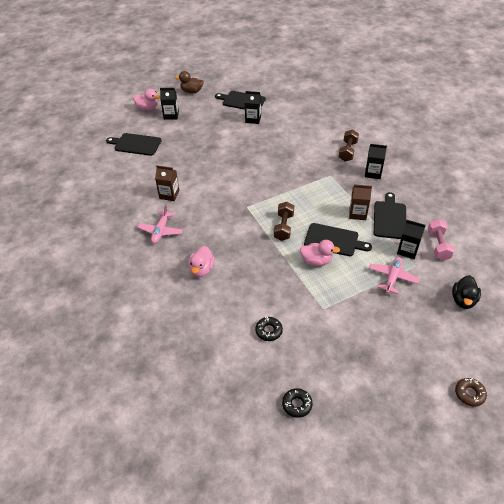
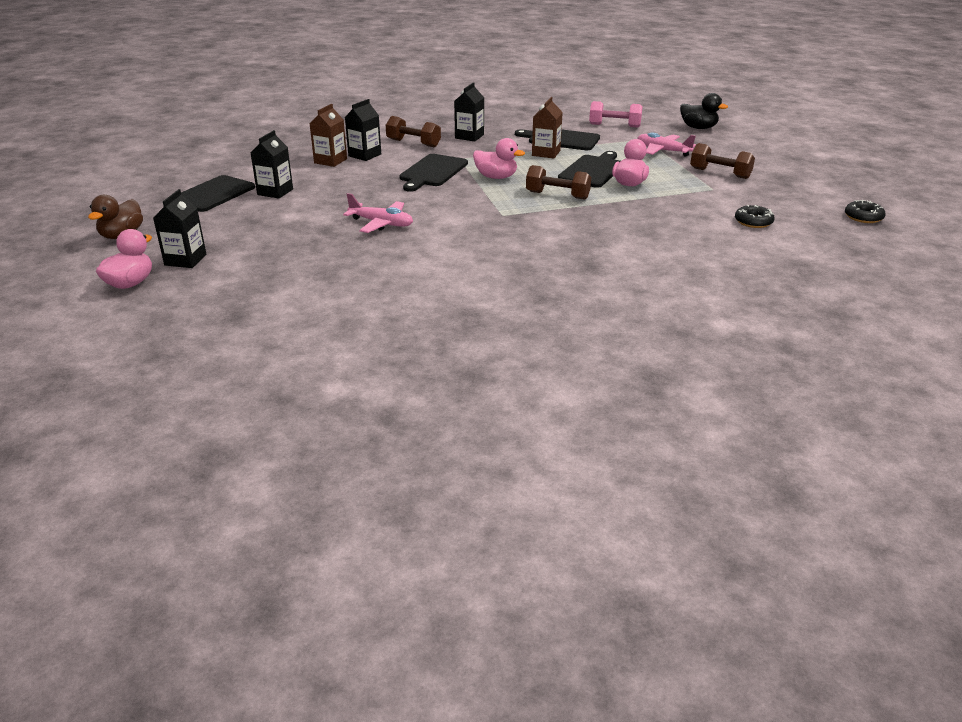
camera: 80 degrees left, 15 degrees down
(136, 144) = (254, 301): black cutting board -> black cutting board (432, 172)
(161, 231) = (536, 285): pink plane -> pink plane (381, 223)
(169, 194) = (440, 273): brown carton -> brown carton (330, 161)
(202, 270) = (636, 257): pink duck -> pink duck (496, 177)
(357, 313) = (720, 173): none -> brown dumbbell
(407, 250) = (619, 139): black carton -> black carton (364, 155)
(469, 394) = (821, 143): brown donut -> none

